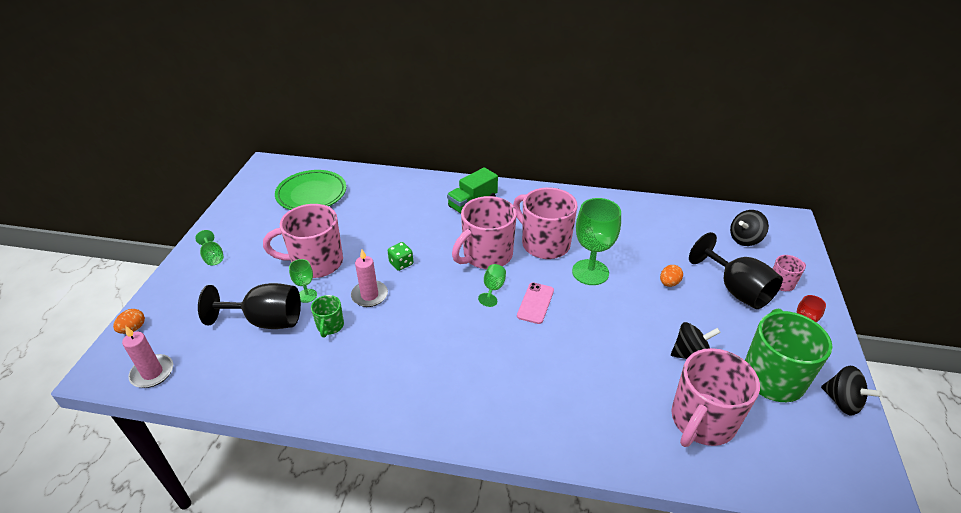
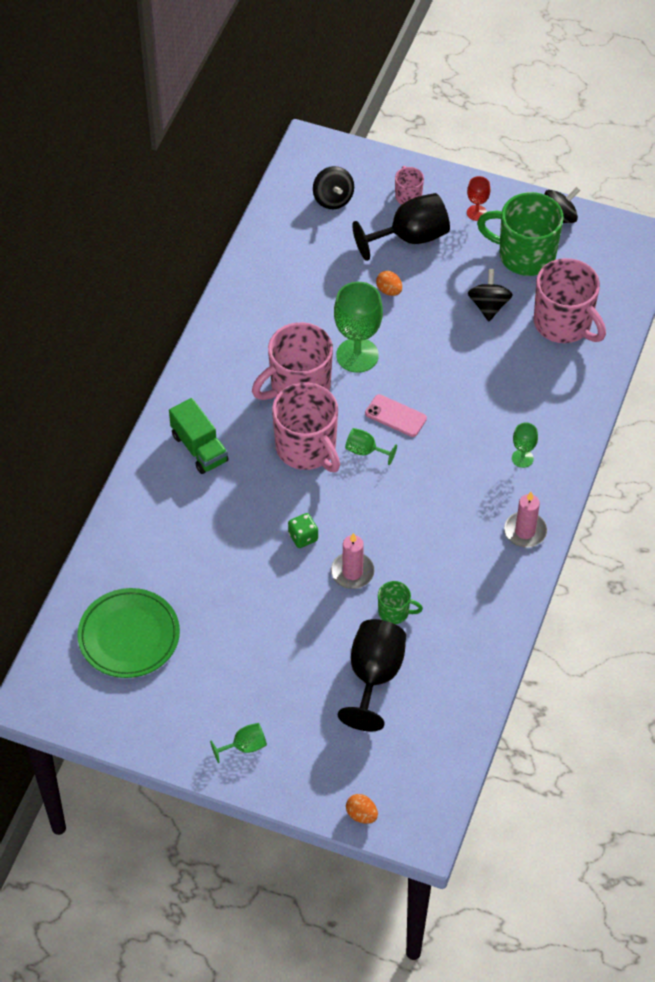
camera: 80 degrees left, 15 degrees up
(152, 373) = (434, 781): pink candle -> pink candle (525, 531)
(307, 295) = (340, 636): green goblet -> green goblet (522, 458)
(316, 263) = (282, 628): pink mug -> none

